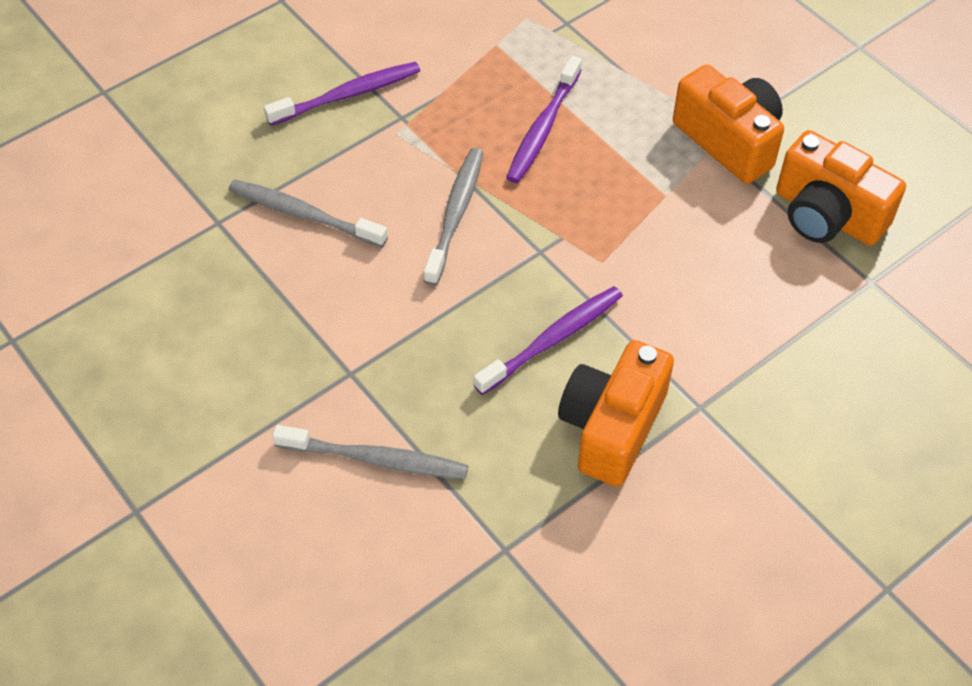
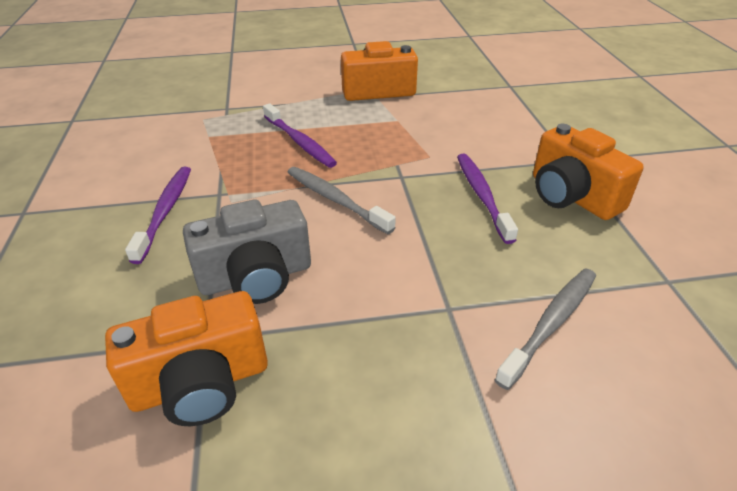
camera: 60 degrees left, 15 degrees down
(304, 214) = (256, 277): grey toothbrush -> grey camera
(827, 215) = (456, 82): orange camera -> orange camera (201, 383)

